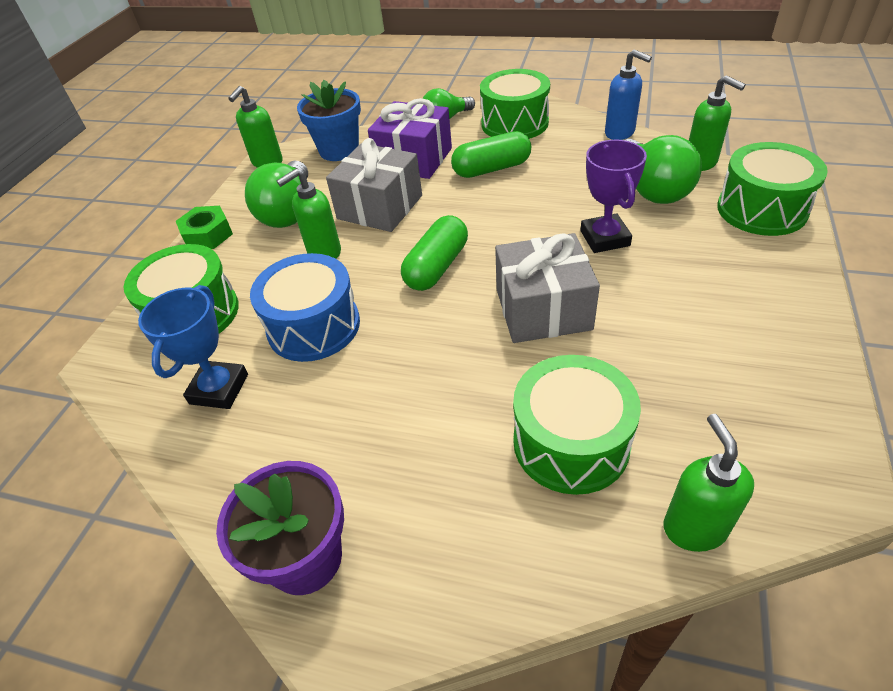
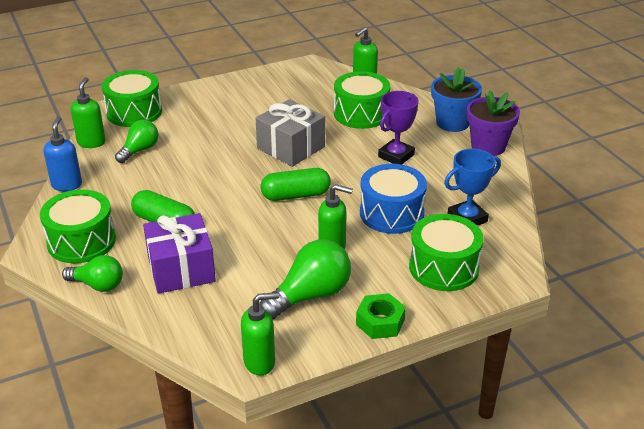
camera: 135 degrees left, 10 degrees down
(339, 150) = (201, 324): blue flower pot -> blue flower pot (452, 123)
(380, 207) = (260, 251): grey gift -> none
(605, 238) = (209, 150): purple trophy -> purple trophy (396, 156)
(651, 189) = (139, 150): green light bulb -> green light bulb, size x0.64

